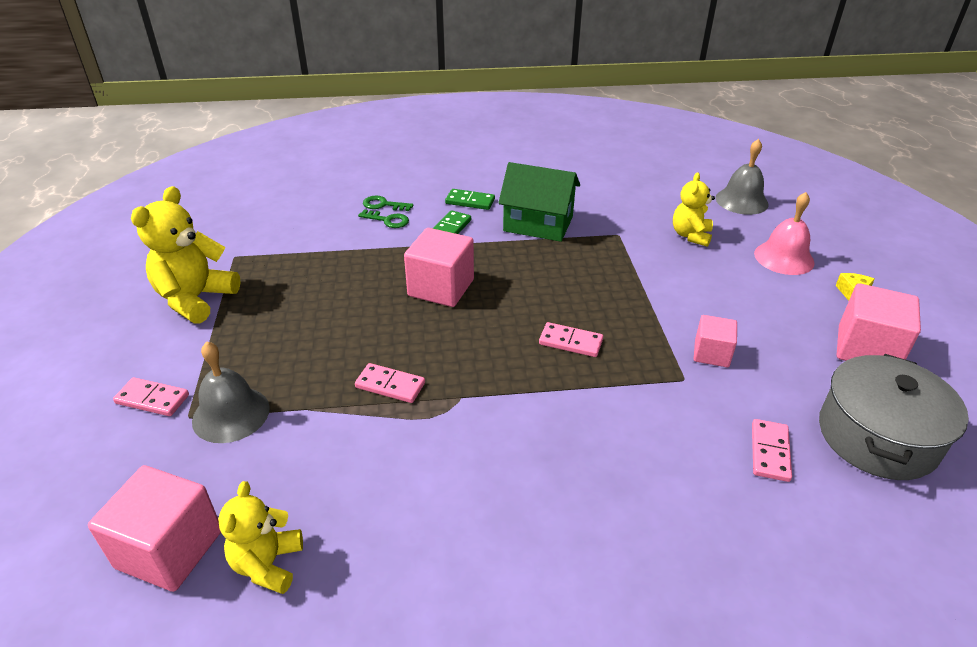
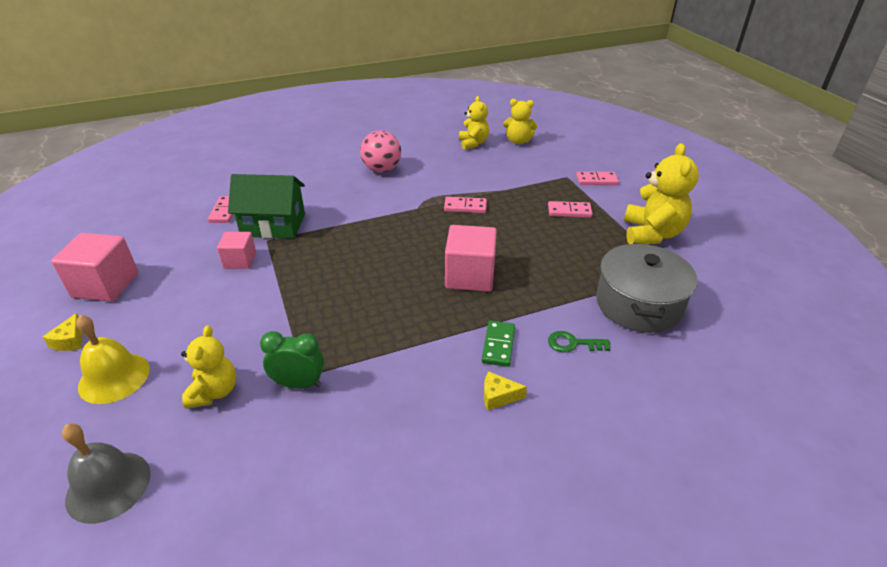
camera: 165 degrees right, 0 degrees up
(169, 549) = (518, 141): pink cube -> yellow teddy bear
(231, 414) = (545, 181): grey bell -> none
(383, 205) = (597, 367): green key -> none
(470, 201) = (498, 396): green domino -> yellow cheese
(492, 510) = (382, 169): none -> pink ball
(538, 224) = (401, 373): green house -> green house (273, 225)
(570, 342) = (350, 251): pink domino -> pink domino (569, 211)
(622, 230) = (299, 384): none -> green clock
(784, 258) = (114, 377): pink bell -> yellow bell
(877, 436) = (149, 228): grey pot -> grey pot (638, 304)

